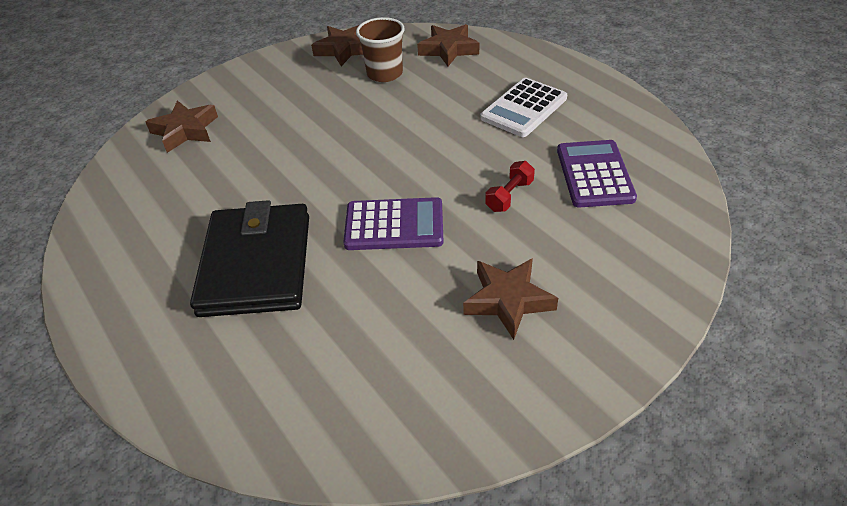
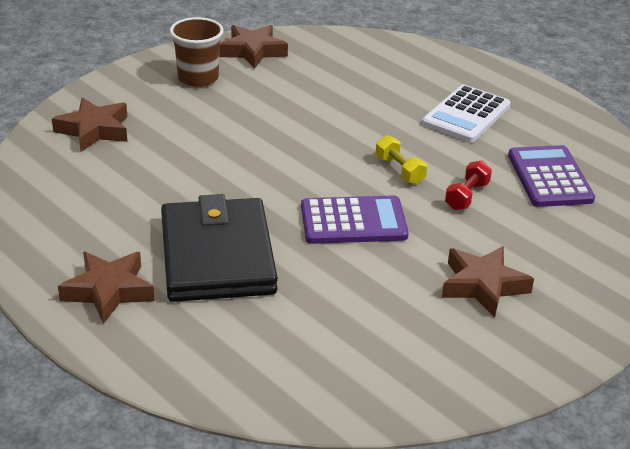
camera: 10 degrees left, 10 degrees down
(384, 74) = (306, 77): brown cup -> brown cup (198, 78)
(448, 49) = (372, 54): brown star -> brown star (109, 291)
(450, 168) = (399, 170): none -> yellow dumbbell

